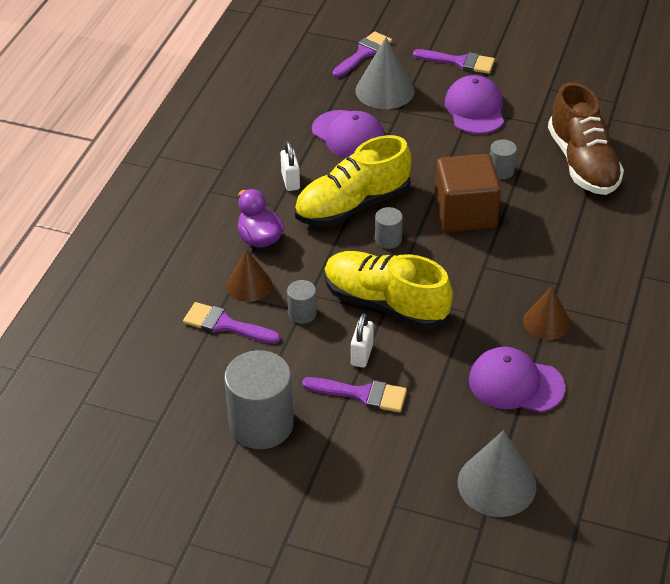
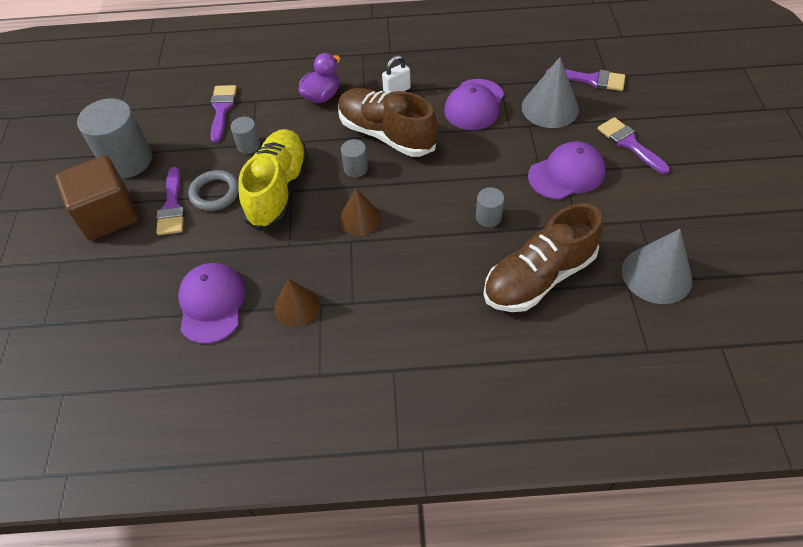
camera: 70 degrees right, 10 degrees up
(249, 285) = (268, 107): brown cone -> brown cone (360, 218)
(352, 206) = (386, 134): yellow shoe -> brown shoe
(362, 355) = (215, 193): white padlock -> grey ring
(459, 62) = (629, 143): purple brush -> purple brush turned 150 degrees clockwise
(465, 213) = (414, 208): brown cube -> brown cube (108, 215)
(496, 484) = (93, 321): grey cone -> grey cone (656, 275)

